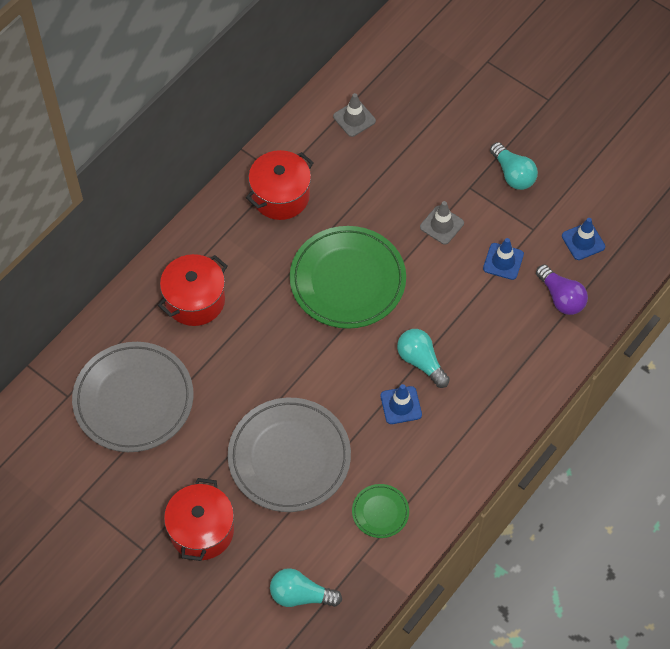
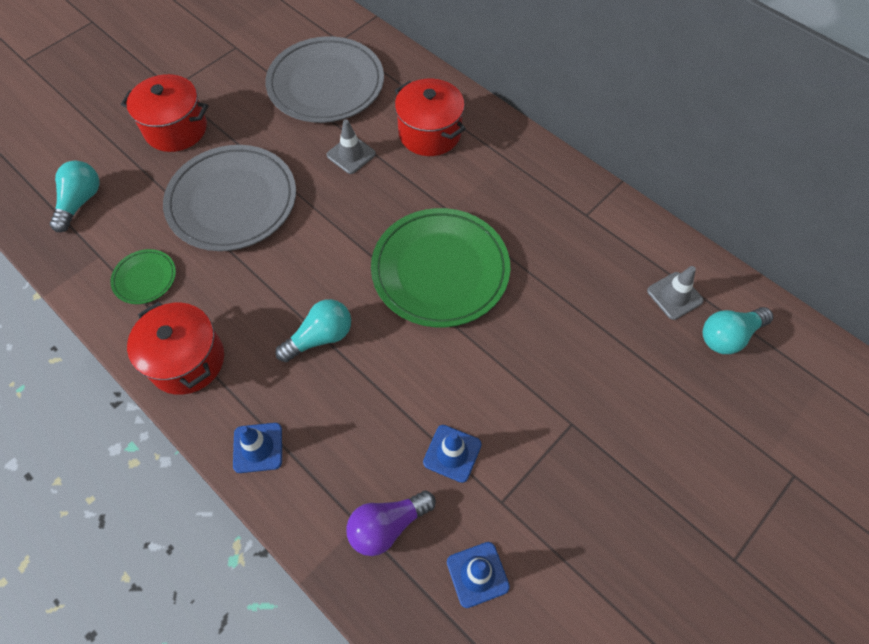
camera: 95 degrees right, 0 degrees up
(280, 196) = (558, 213): red pot -> red pot (187, 360)
(401, 405) = (268, 310): blue traffic cone -> blue traffic cone (258, 447)
(441, 225) = (513, 382): grey traffic cone -> grey traffic cone (351, 154)
(513, 174) = (595, 486): turquoise light bulb -> turquoise light bulb (728, 336)

